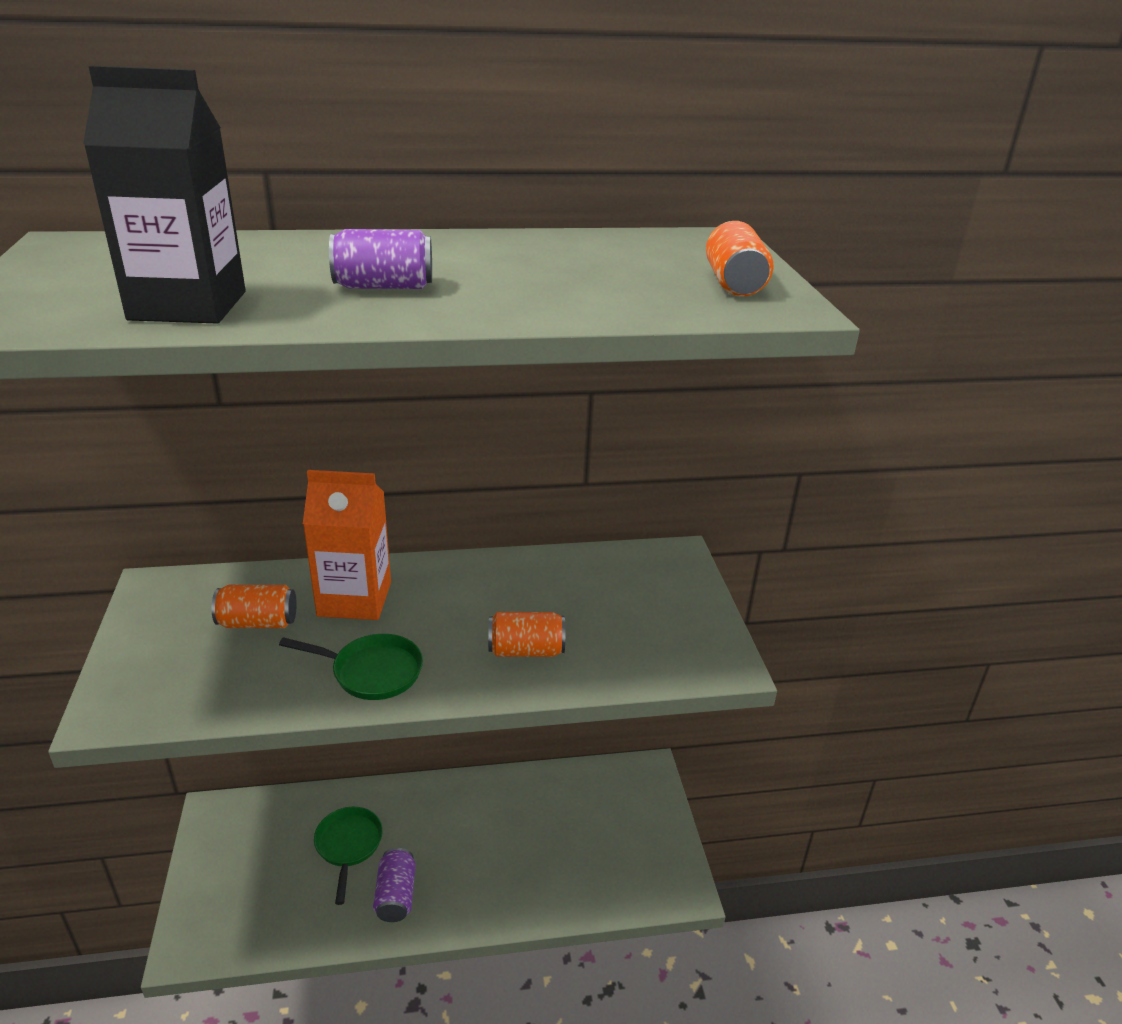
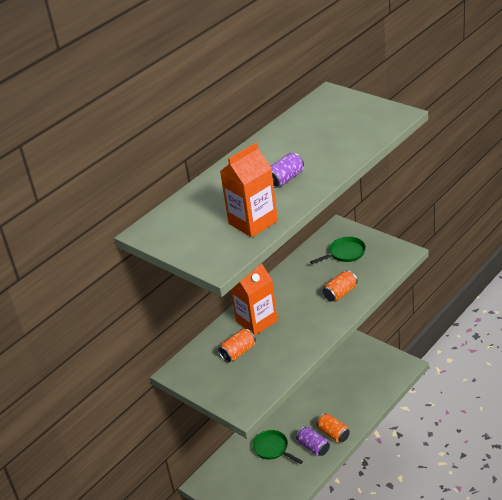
camera: 35 degrees left, 5 degrees up
(188, 306) = (253, 222): black carton -> orange carton
(372, 672) = (304, 335): green pan -> green pan (345, 253)
(734, 283) = (371, 113): orange can -> orange can (333, 434)

